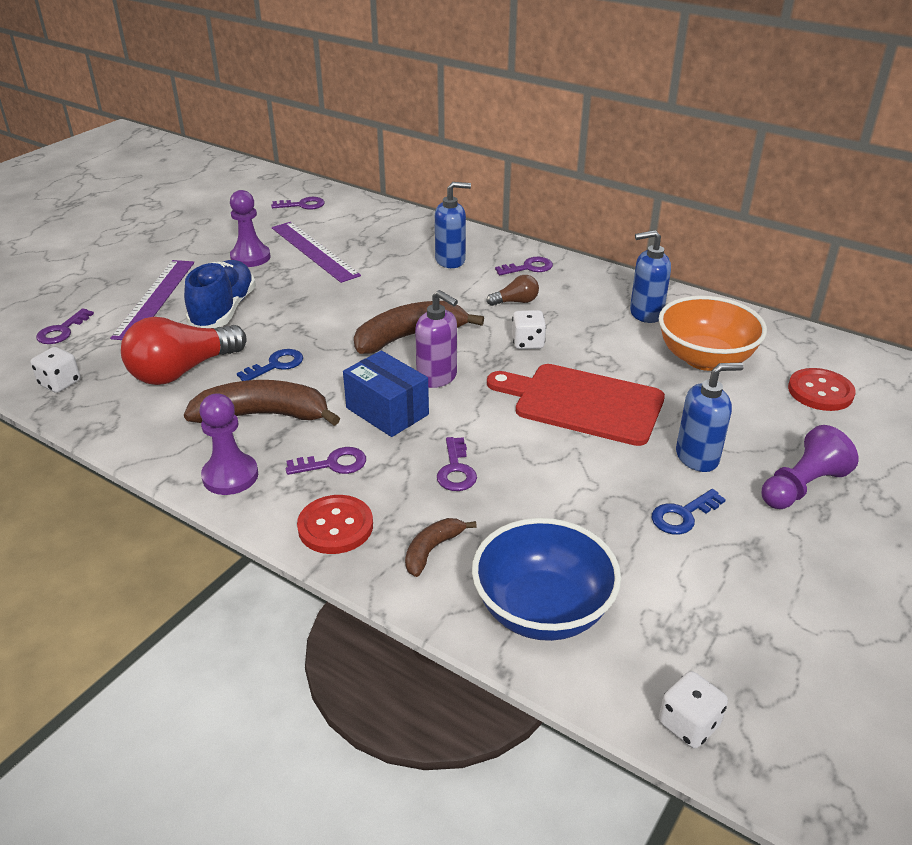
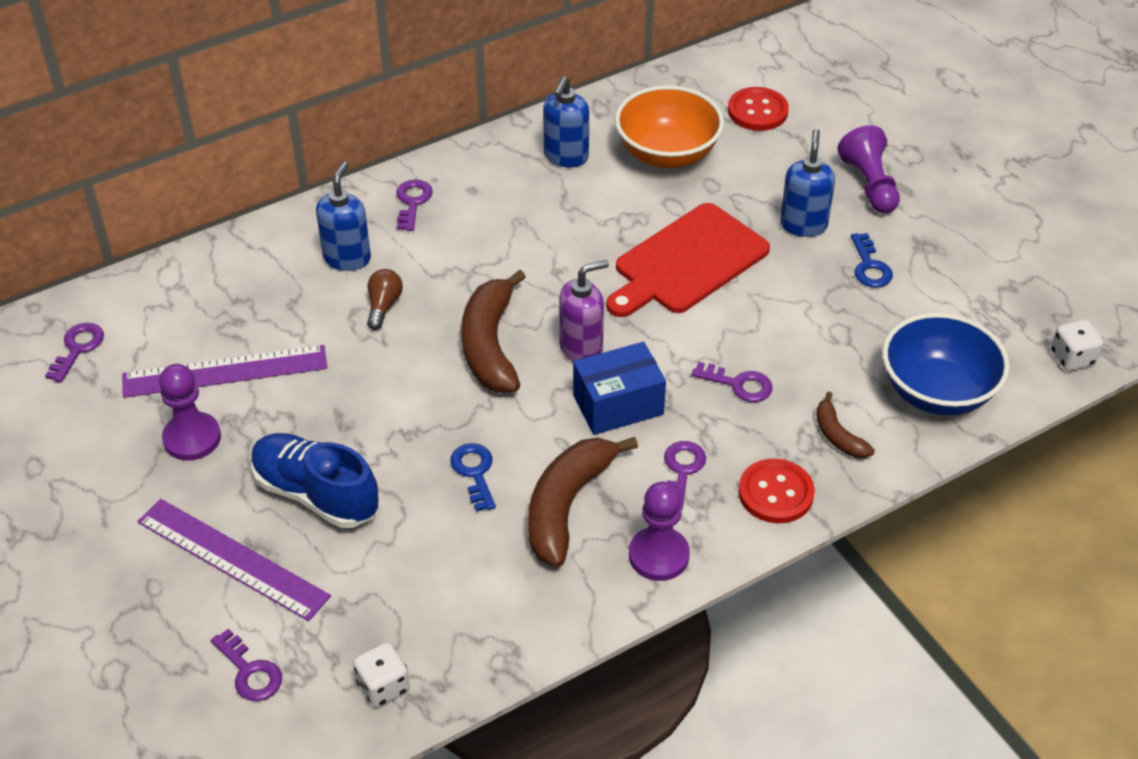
camera: 65 degrees left, 10 degrees up
(182, 371) = (432, 560): red light bulb -> none
(515, 302) = (477, 239): brown light bulb -> brown light bulb (383, 306)
(527, 343) = (562, 260): white dice -> none

